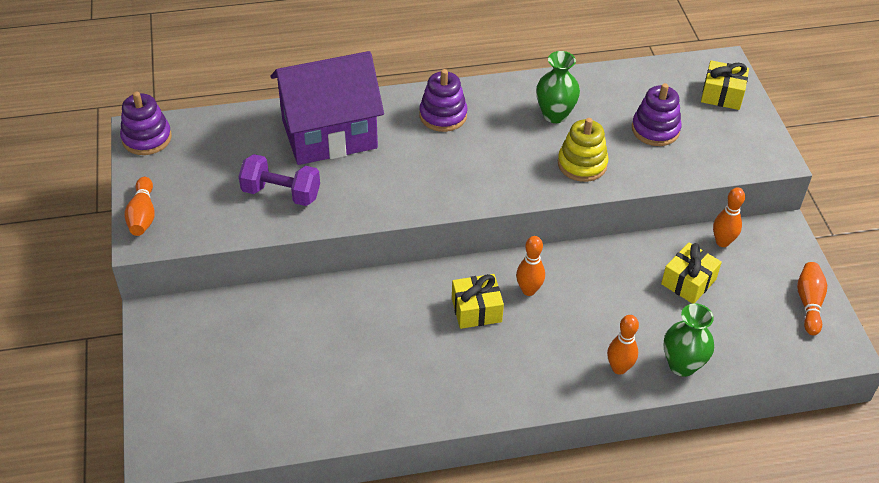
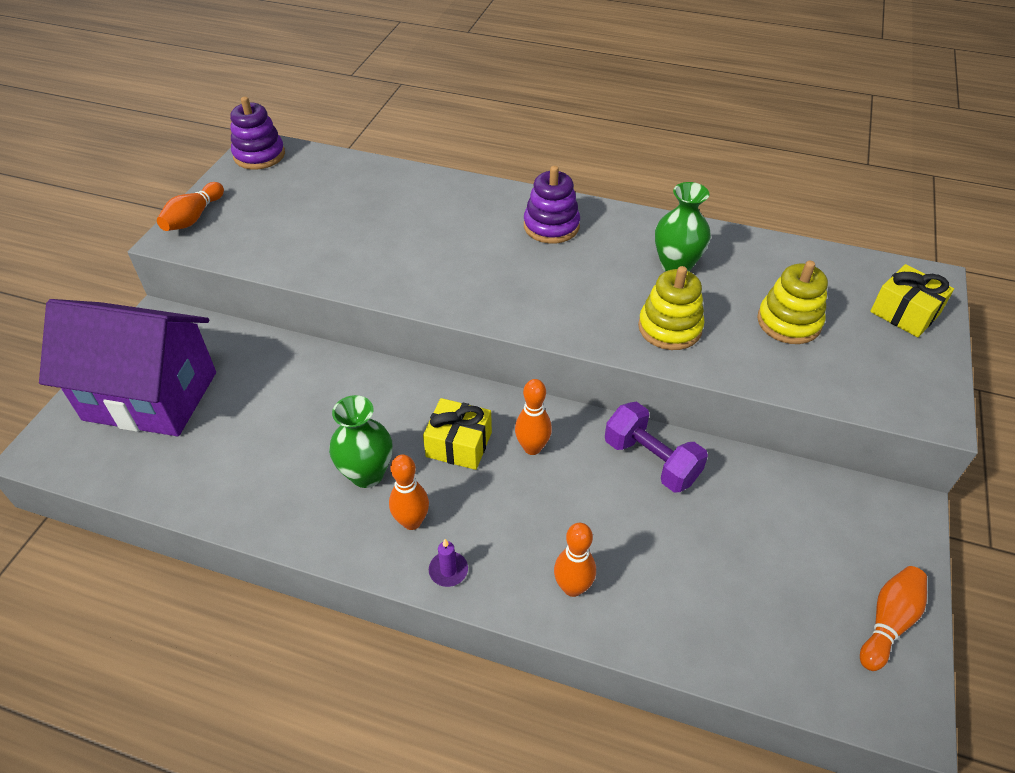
camera: 30 degrees right, 0 degrees up
(281, 193) = (330, 243): purple dumbbell -> purple dumbbell (651, 461)
(329, 134) = (423, 205): purple house -> purple house (151, 396)
(533, 395) = (448, 570): none -> purple candle
(655, 129) = (789, 322): purple stacking toy -> yellow stacking toy
(682, 365) = (656, 622): green vase -> green vase (367, 474)
(688, 282) = (734, 521): yellow gift -> none
(722, 242) = (811, 491): orange bowling pin -> orange bowling pin (412, 521)

